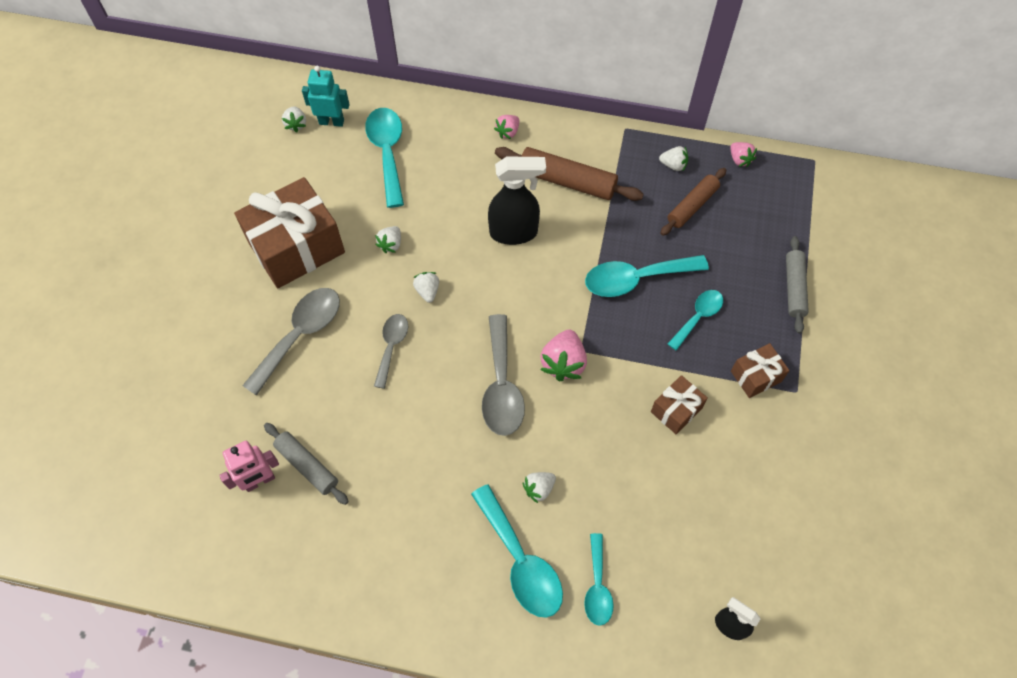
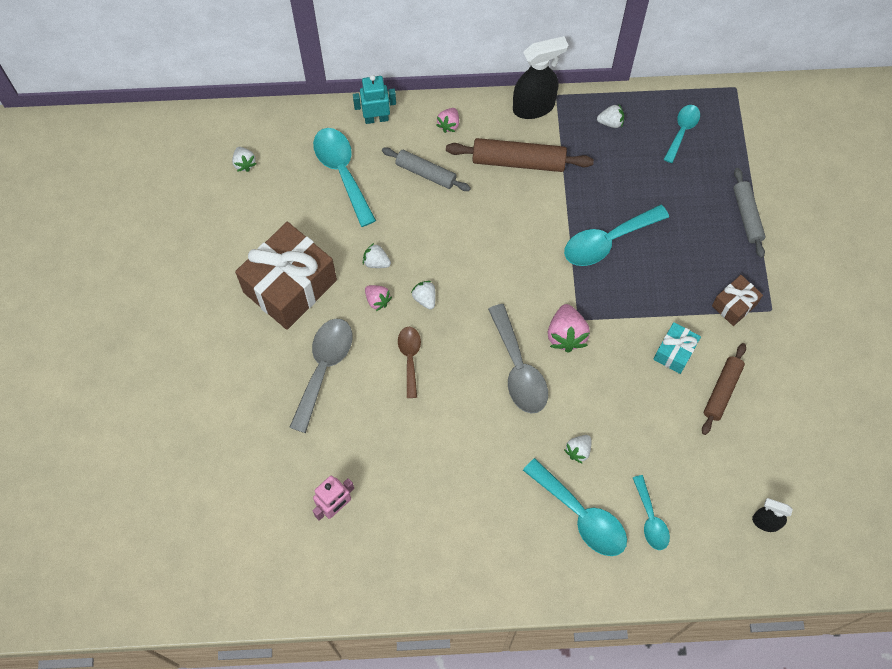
camera: 15 degrees left, 5 degrees up
(307, 466) = (372, 483): grey rolling pin -> grey rolling pin (426, 173)
(331, 122) = (277, 152): turquoise robot -> turquoise robot (376, 118)
(391, 244) = (376, 262): white strawberry -> white strawberry turned 105 degrees clockwise
(391, 346) = (410, 358): grey spoon -> brown spoon
(514, 233) = (485, 223): black spray bottle -> black spray bottle (534, 107)
(676, 410) = (674, 352): brown gift -> turquoise gift
(692, 206) = (638, 158): brown rolling pin -> brown rolling pin (722, 391)
(698, 317) = (671, 263): turquoise spoon -> turquoise spoon (682, 131)
(739, 160) = (669, 103): pink strawberry -> pink strawberry (377, 300)

